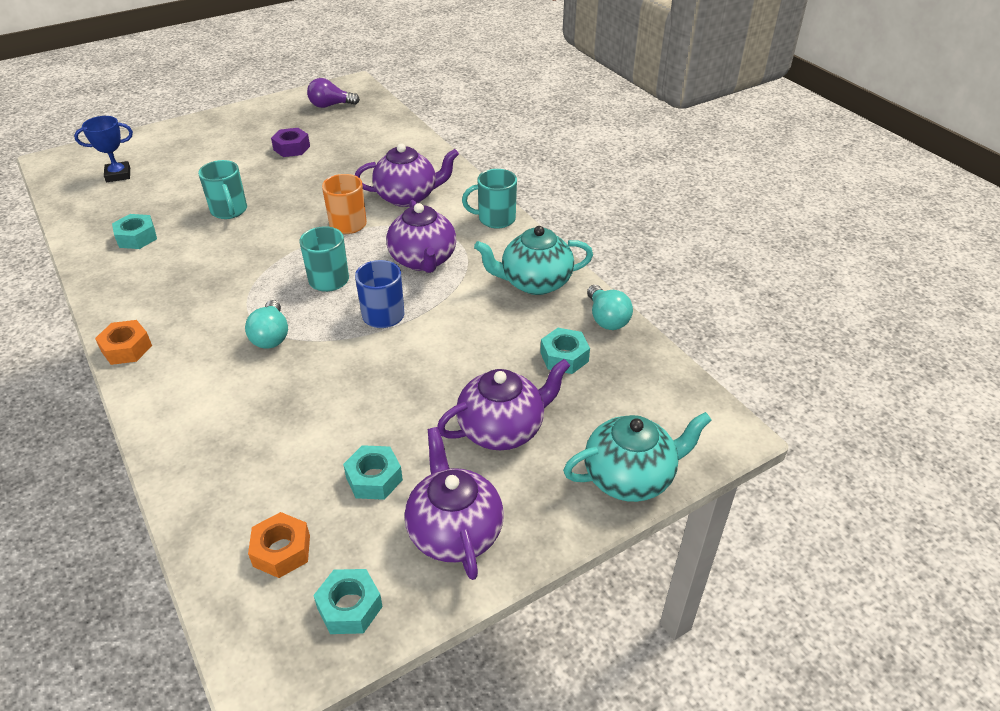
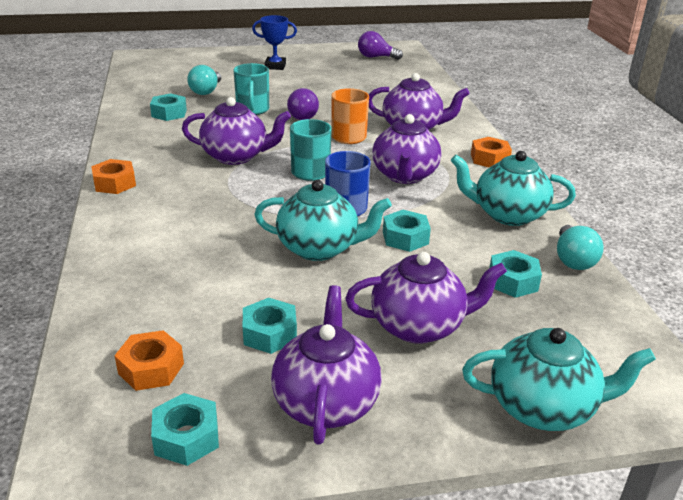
camera: 20 degrees right, 10 degrees down
(118, 175) = (180, 72): blue trophy -> blue trophy (275, 66)
(241, 279) = (236, 156): none -> purple teapot
(271, 336) = (237, 201): turquoise light bulb -> turquoise light bulb (206, 91)
(288, 206) = (303, 116): none -> purple light bulb
(291, 148) = (328, 79): purple nut -> none
(378, 370) = (319, 248): none -> turquoise teapot
(453, 335) = (405, 238): none -> turquoise nut
(495, 219) = (489, 159): turquoise mug -> orange nut

